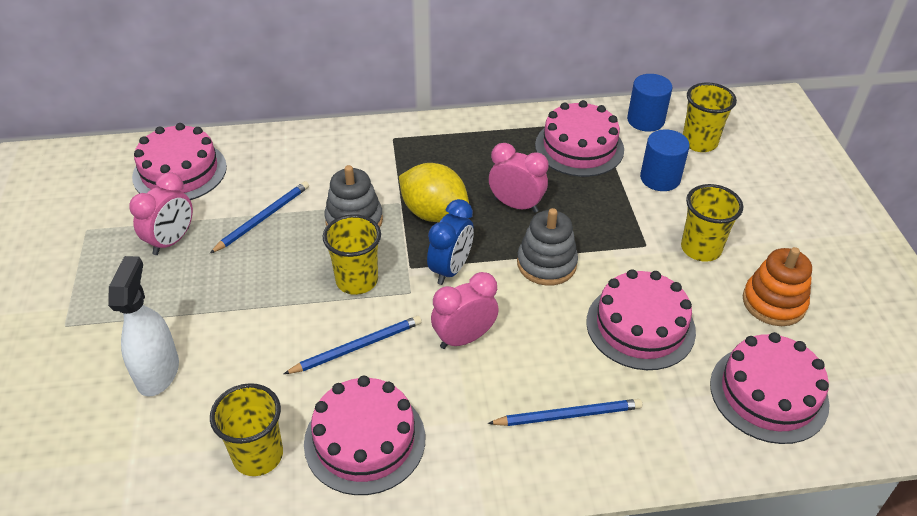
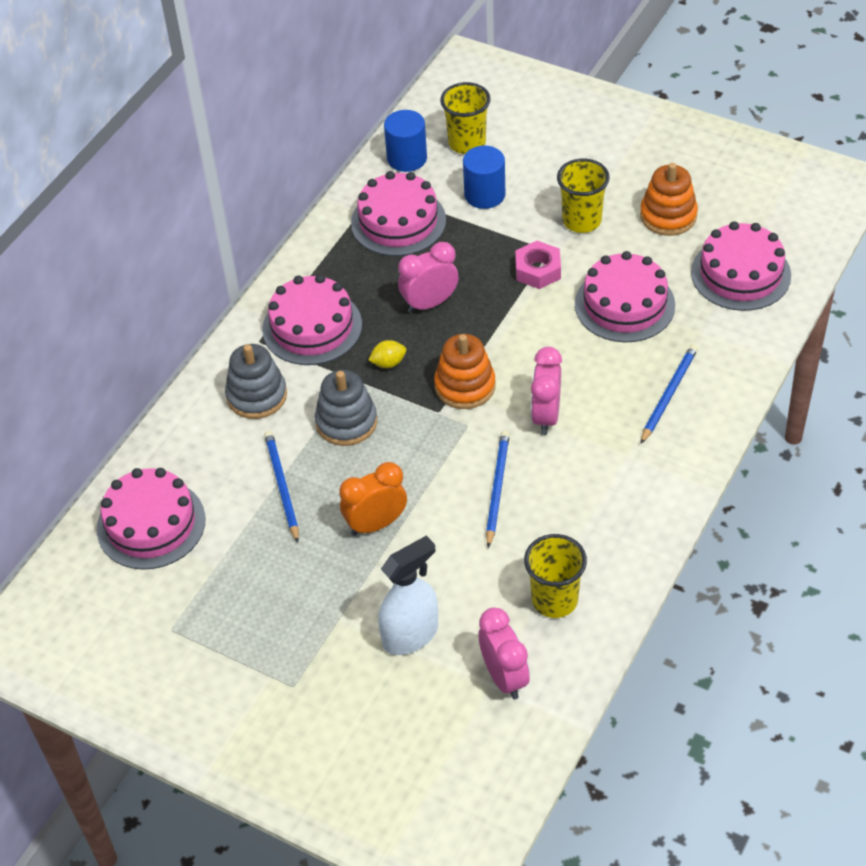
camera: 50 degrees left, 5 degrees up
(158, 372) = (410, 635): white spray bottle -> white spray bottle turned 105 degrees clockwise
(171, 241) = (250, 567): pink clock -> pink clock (504, 677)
(263, 290) = (376, 524): none -> orange clock
(357, 280) = (422, 454): yellow cup -> none
(365, 440) = (593, 526): pink cake -> pink cake (312, 327)
(434, 213) = (388, 363): yellow lemon -> yellow lemon, size x0.46
(450, 269) = (465, 386): blue clock -> orange stacking toy
(546, 264) = (513, 322): grey stacking toy -> grey stacking toy (257, 396)
(617, 249) = (538, 270): none -> pink nut

